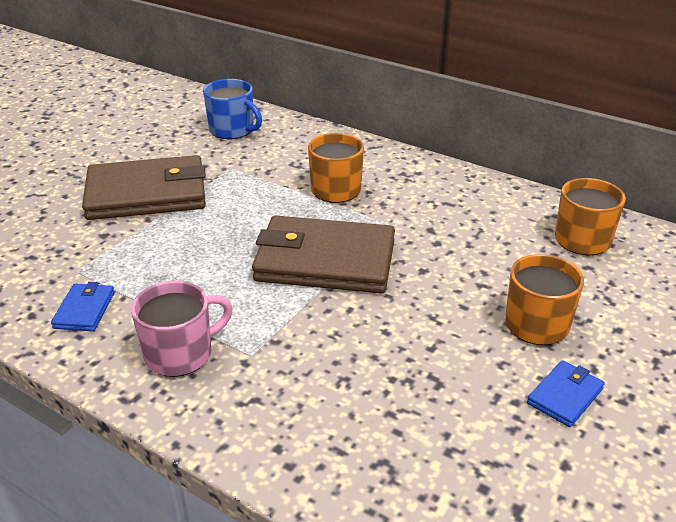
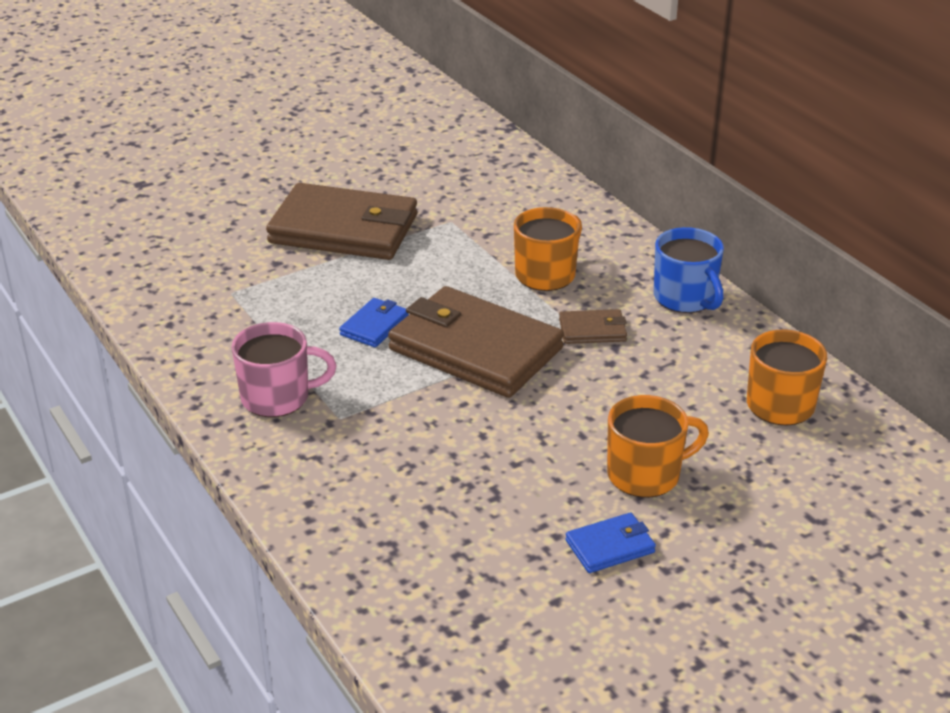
camera: 25 degrees right, 0 degrees up
(84, 310) = (217, 333): blue wallet -> blue wallet (374, 326)
(232, 130) = (482, 175): blue mug -> blue mug (685, 298)
(404, 222) = (592, 330): none -> brown wallet

